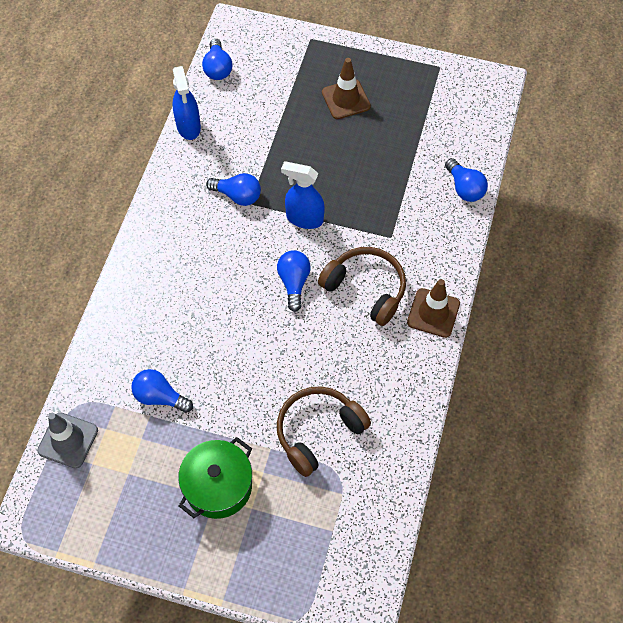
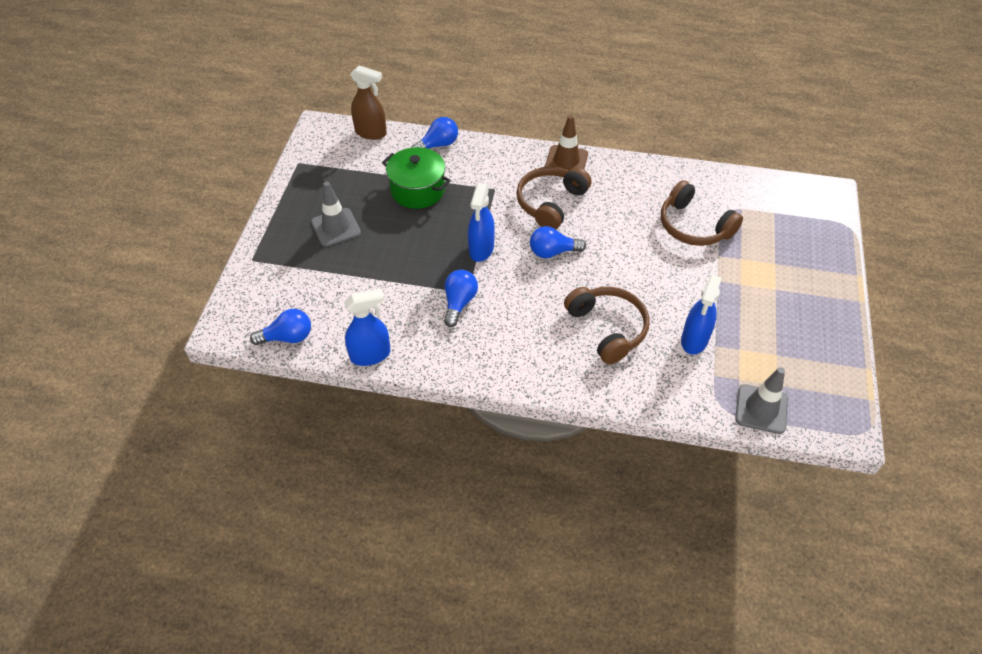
camera: 95 degrees left, 10 degrees down
(160, 397) = (694, 340): blue light bulb -> blue spray bottle
(187, 319) = (607, 328): none -> brown headphones
(218, 486) = (764, 287): green pot -> green pot (417, 190)
(346, 99) = (336, 227): brown traffic cone -> grey traffic cone
(485, 127) = (371, 133): none -> brown spray bottle

